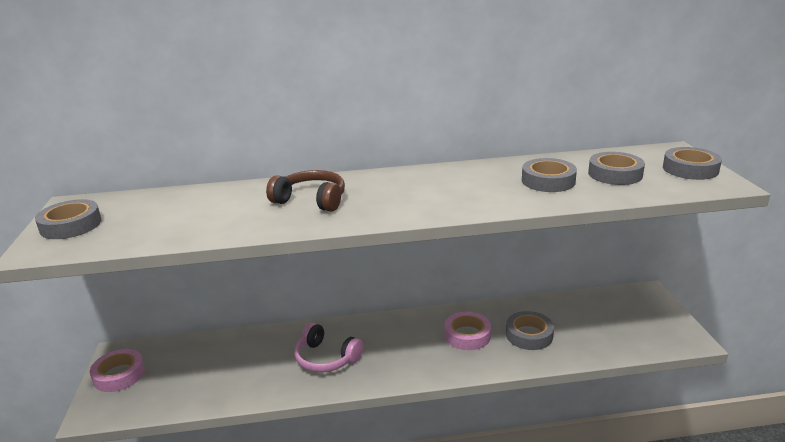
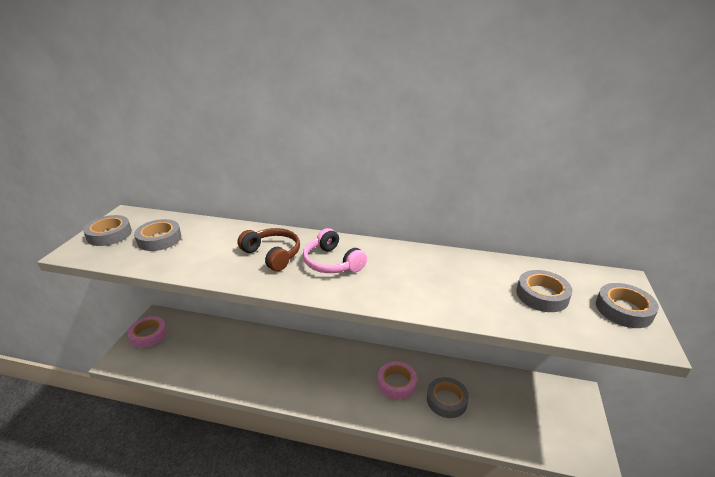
camera: 20 degrees right, 5 degrees up
(326, 358) = (282, 368): pink headphones -> pink headphones (332, 262)
(548, 181) = (473, 286): grey tape -> grey tape (159, 239)

